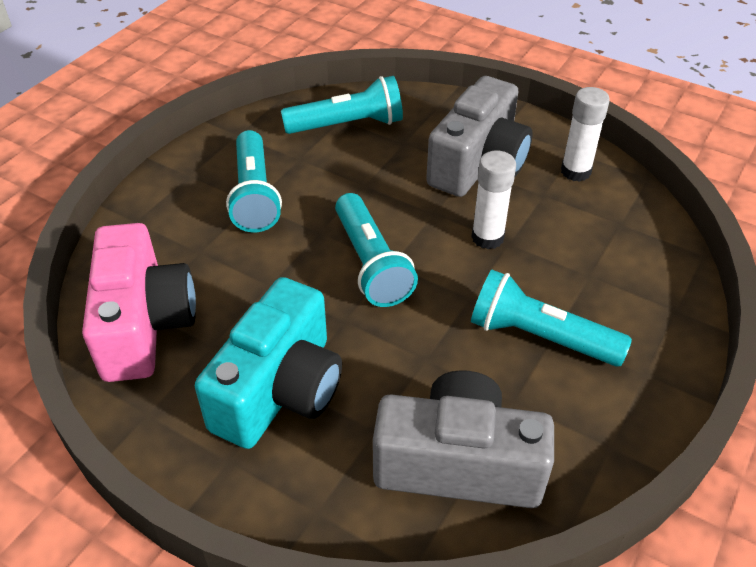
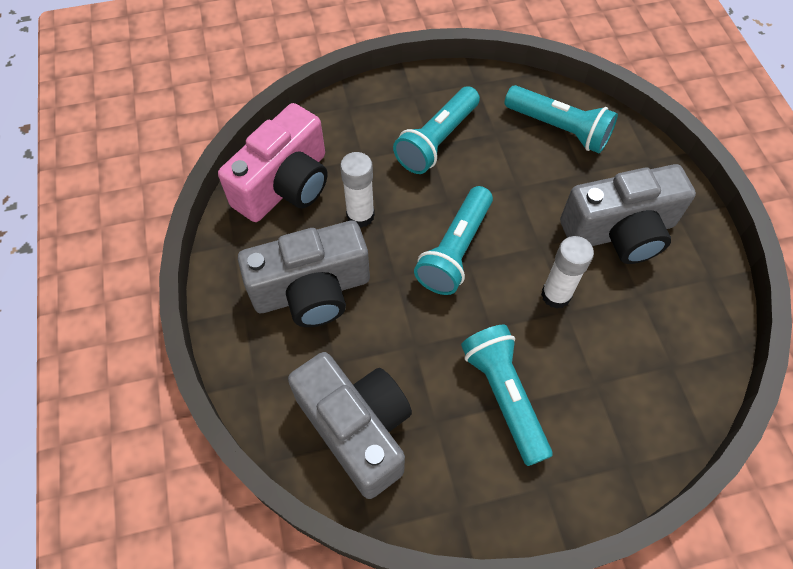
camera: 45 degrees right, 15 degrees up
(280, 390) = (312, 290): turquoise camera -> grey camera
(575, 171) = (690, 296): white glue stick -> white glue stick (360, 216)

